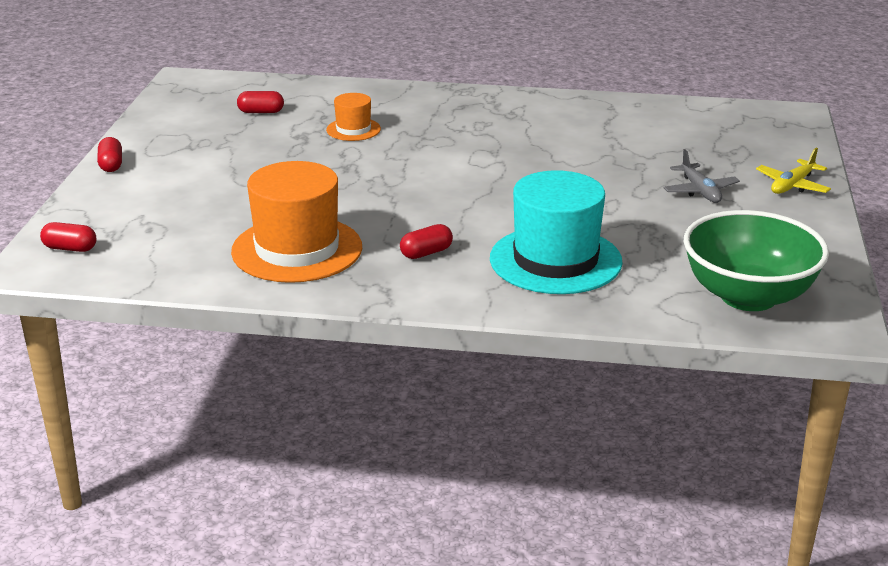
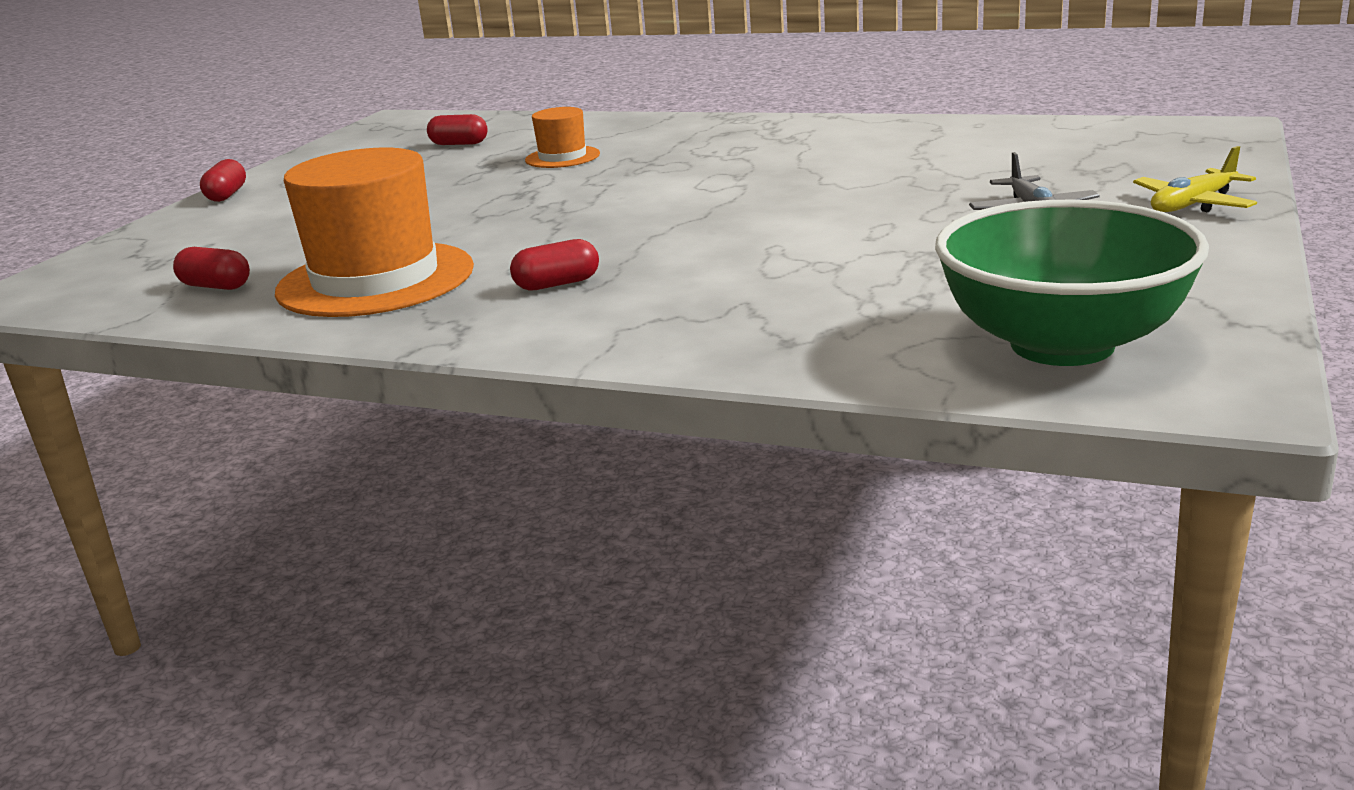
camera: 15 degrees right, 5 degrees down
(70, 248) = (83, 277): red capsule -> red capsule (216, 286)
(555, 260) = (751, 294): turquoise hat -> none

